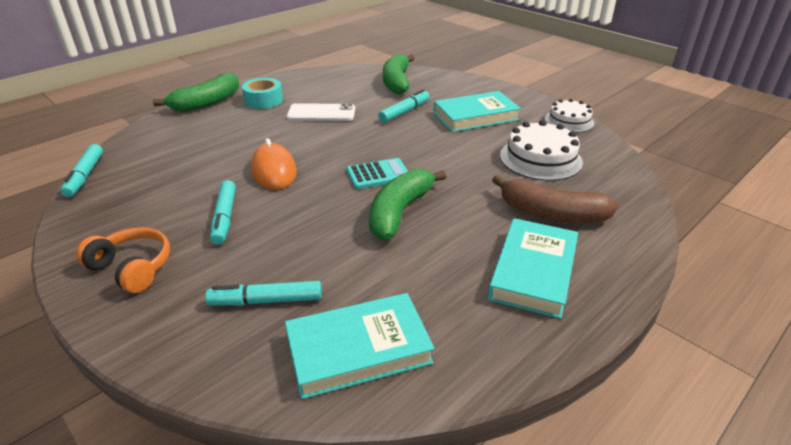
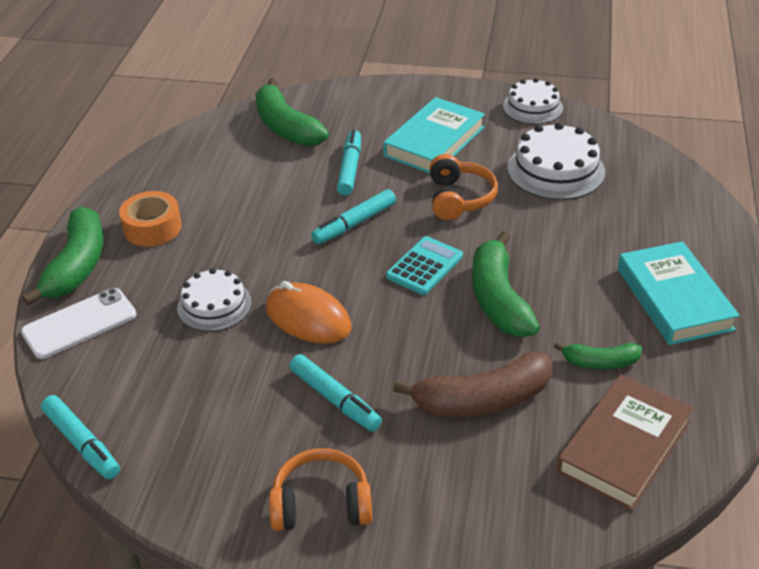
camera: 35 degrees left, 5 degrees up
(238, 144) = (214, 305): none -> white cake
(263, 100) = (152, 228): turquoise tape -> orange tape
(266, 301) = (496, 454): turquoise marker -> turquoise marker (354, 224)
(321, 113) = (255, 214): white phone -> white phone (79, 324)
(358, 349) = (623, 446): turquoise book -> brown book
(417, 283) = (600, 362): none -> green banana
(450, 149) = (459, 198): none -> orange headphones
(551, 213) = (628, 231): brown banana -> brown banana (482, 400)

